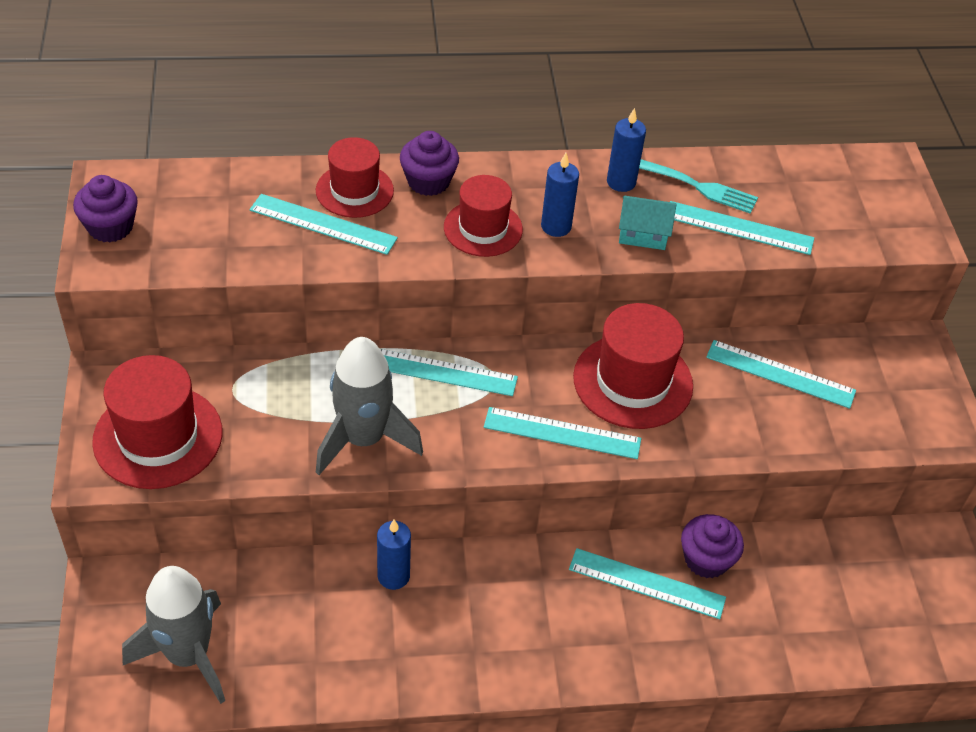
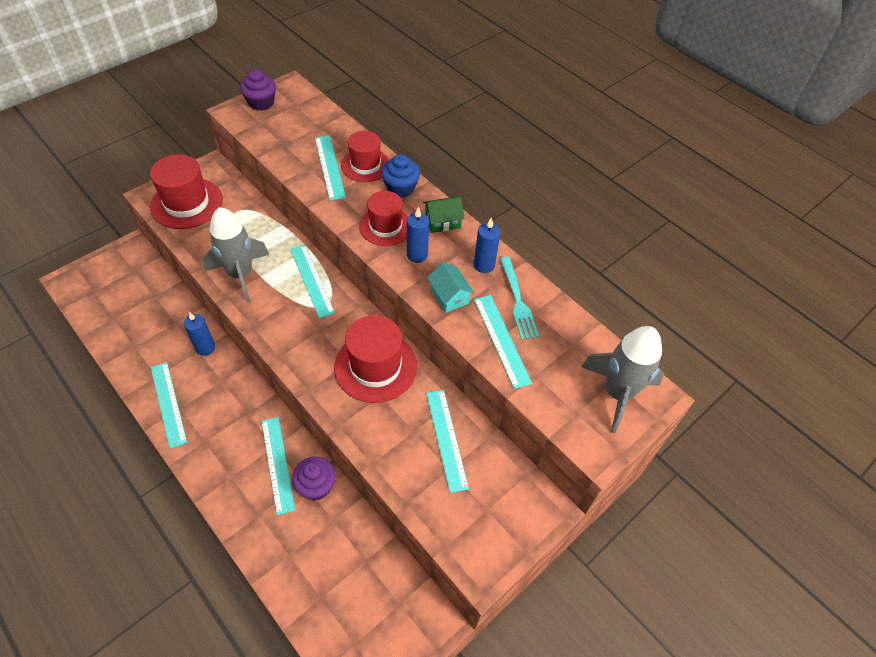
camera: 55 degrees right, 5 degrees up
(188, 655) = (110, 298): grey rocket -> grey rocket (617, 393)
(428, 181) = (400, 188): purple cupcake -> blue cupcake
(522, 177) = (442, 222): none -> green house
(562, 433) = (309, 354): turquoise ruler -> turquoise ruler (168, 404)

